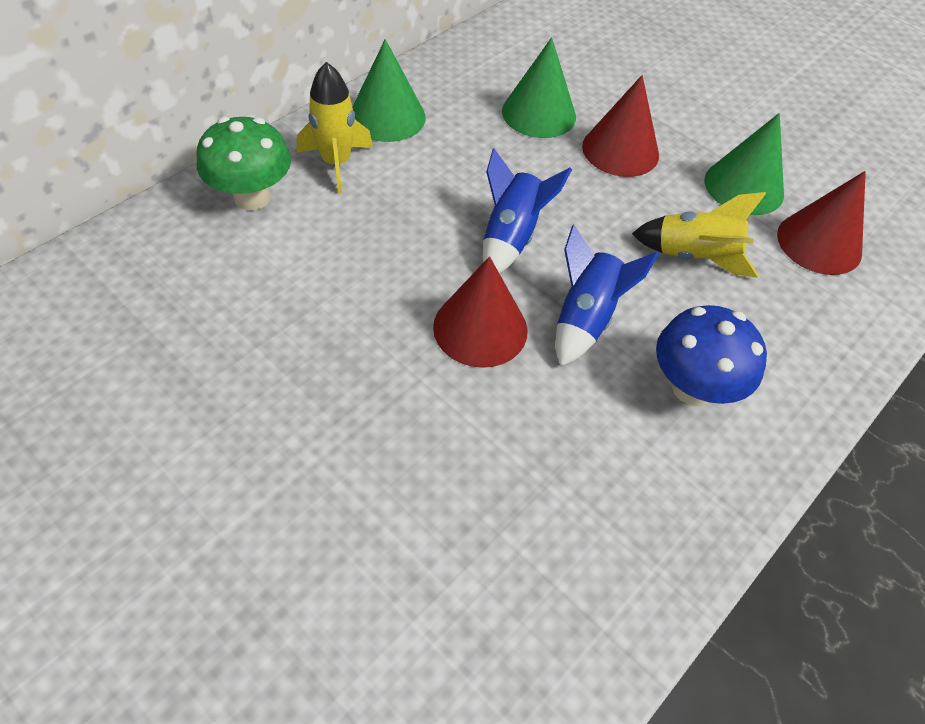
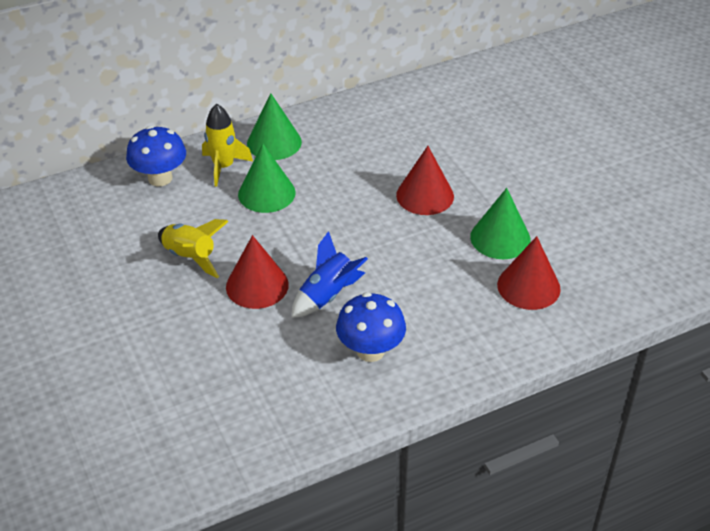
camera: 25 degrees right, 10 degrees down
(252, 197) = (160, 178): green mushroom -> blue mushroom
(511, 237) = (310, 236): blue rocket -> none
(539, 113) = (382, 159): green cone -> green cone (266, 193)
(694, 256) = (429, 275): yellow rocket -> yellow rocket (191, 257)

